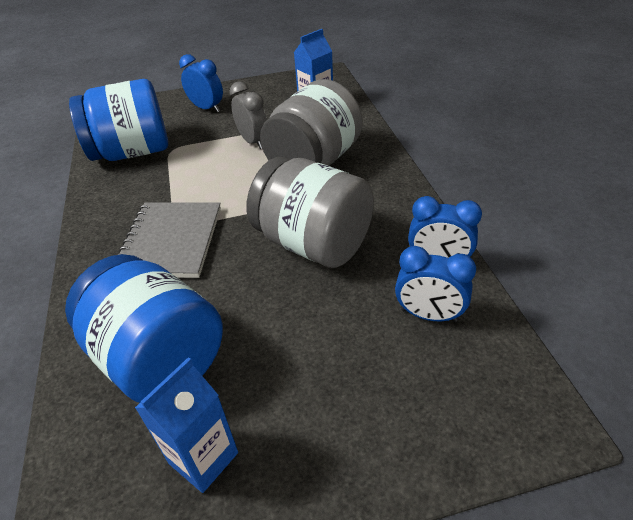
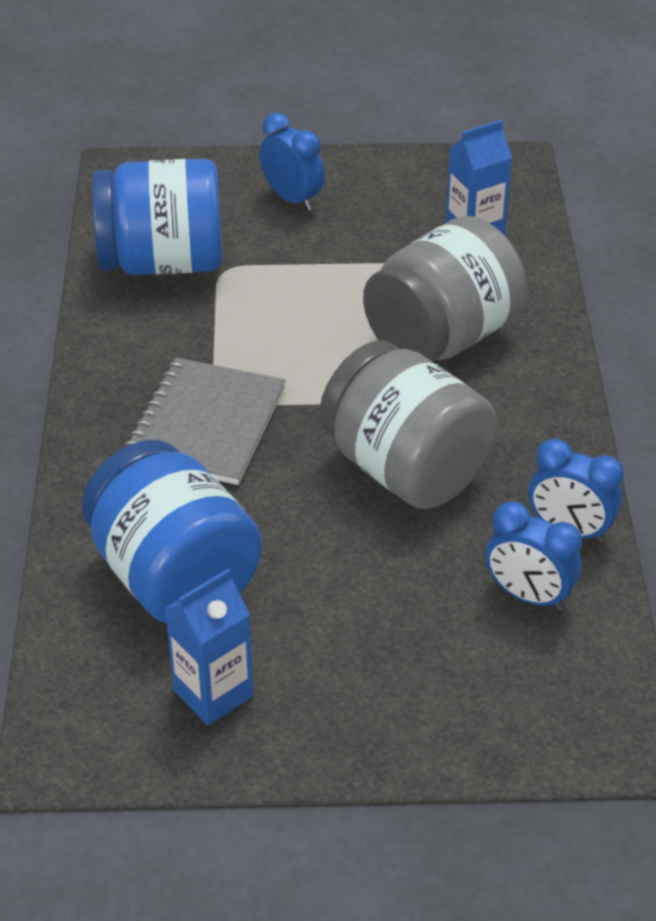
camera: 10 degrees right, 0 degrees up
(253, 141) = (356, 280): grey clock -> none

